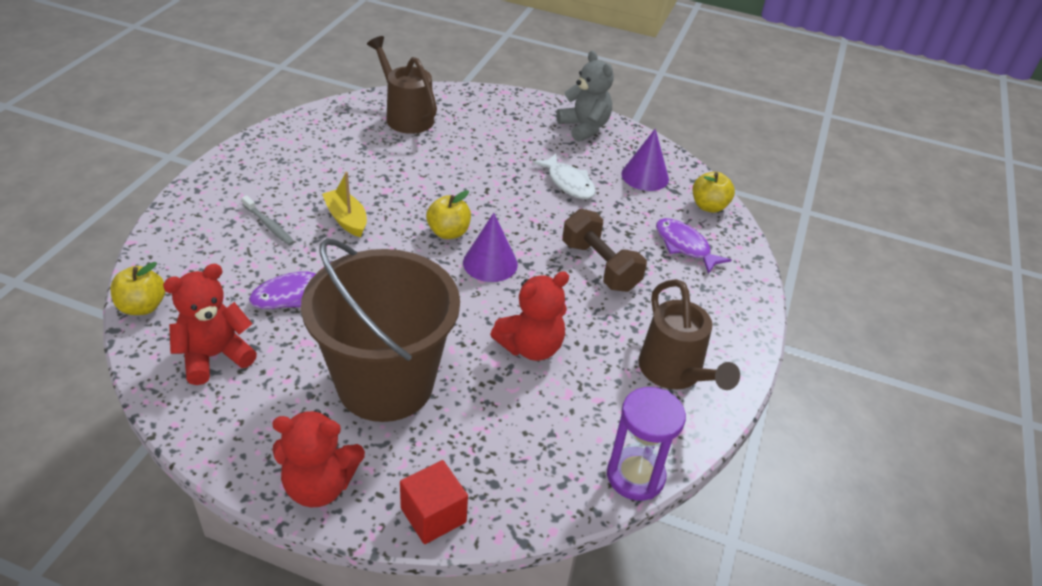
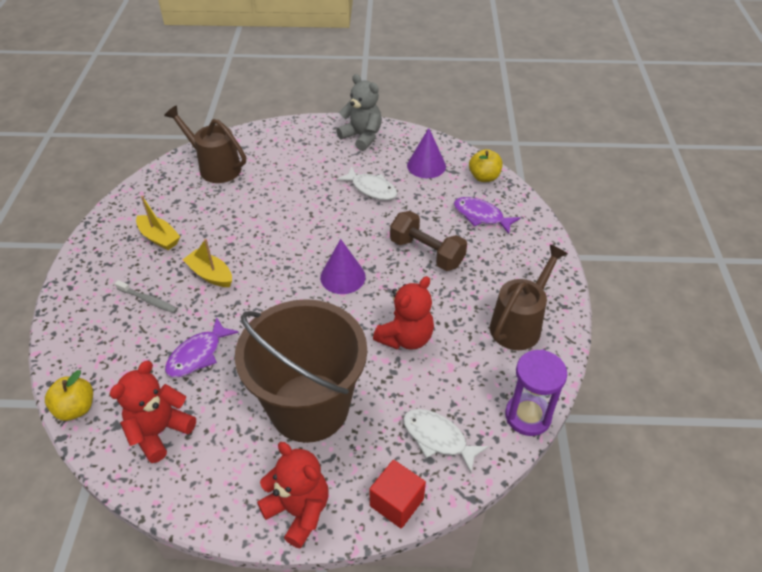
camera: 15 degrees left, 5 degrees up
(311, 169) = (159, 238): none -> yellow boat
(319, 485) = (298, 511): red teddy bear -> red teddy bear turned 120 degrees counterclockwise
(448, 232) = (298, 260): yellow apple -> none
(515, 464) = (438, 438): none -> white fish
(675, 373) = (519, 323): brown watering can -> brown watering can turned 105 degrees counterclockwise

